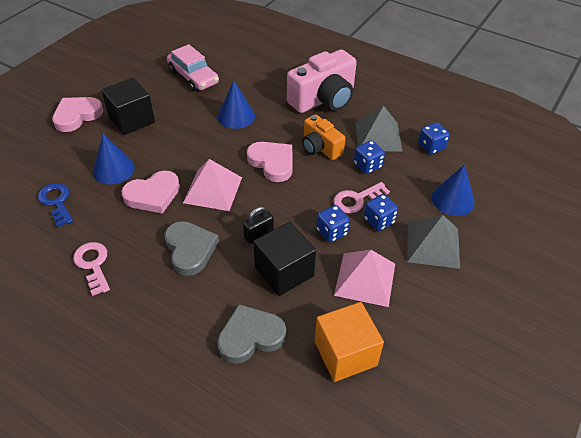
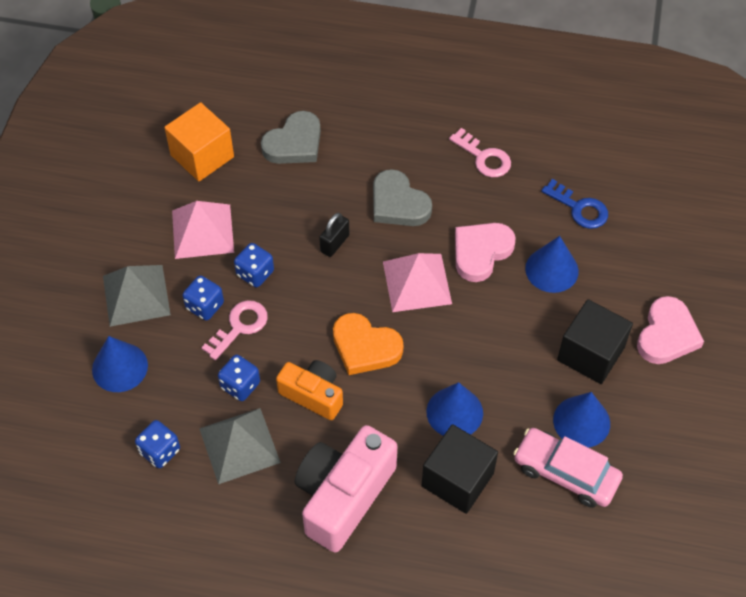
camera: 160 degrees right, 10 degrees up
(166, 93) = (581, 421): none -> blue cone
(272, 163) = (365, 347): pink heart -> orange heart
(284, 271) = (289, 212): black cube -> black cube (457, 479)

